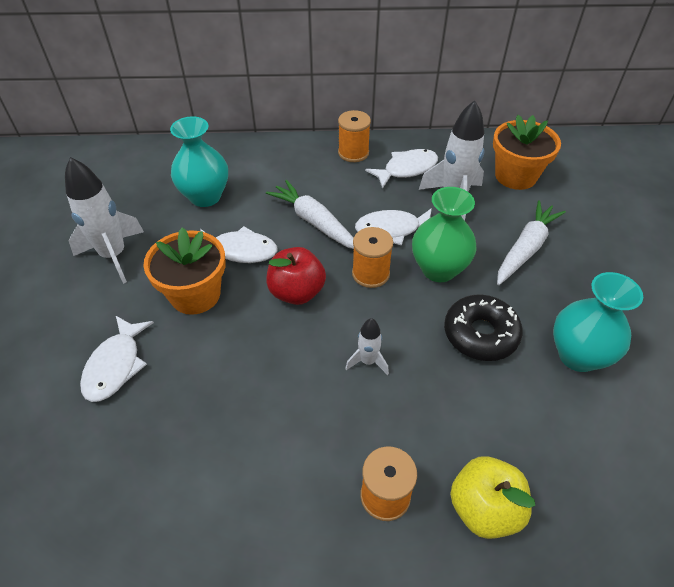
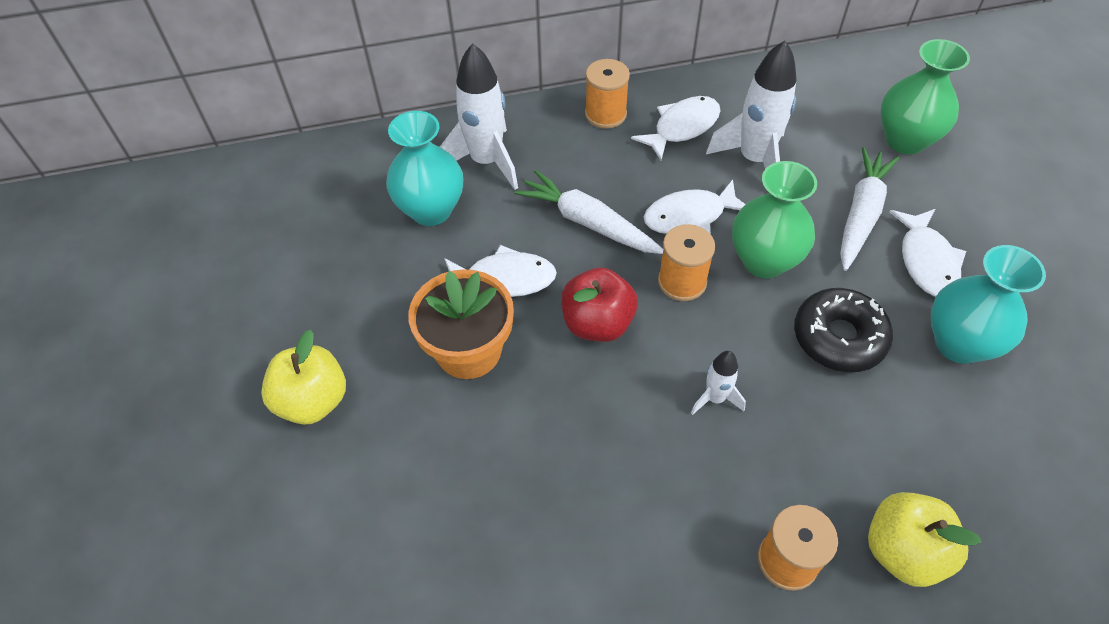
camera: 10 degrees left, 5 degrees up
(72, 309) = (313, 401): none -> yellow apple
(114, 255) = (340, 315): white rocket -> white rocket (486, 162)
(116, 365) = (401, 465): white fish -> white fish (926, 261)
(515, 176) = (821, 115): orange flower pot -> none
(576, 202) = (905, 140): none -> green vase

